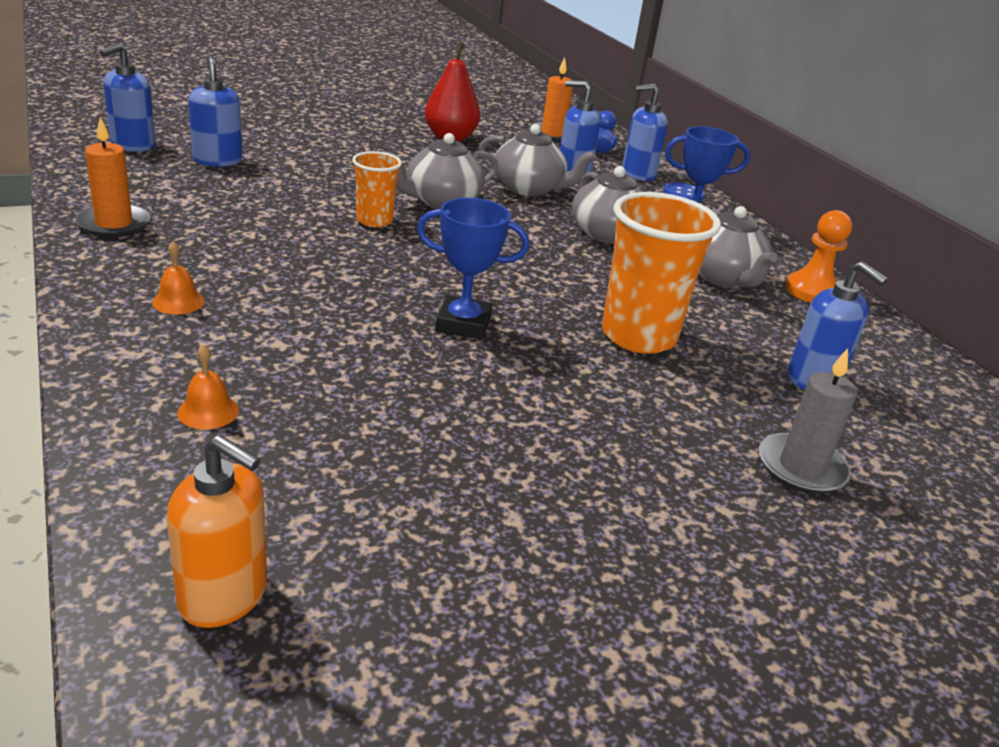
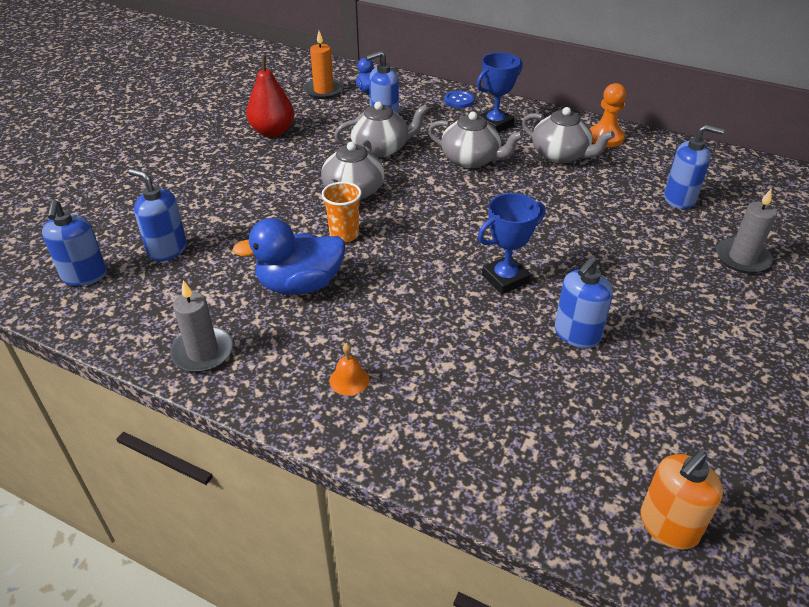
camera: 35 degrees left, 10 degrees up
(114, 224) = (203, 352): orange candle -> grey candle
(208, 411) = (491, 437): orange bell -> none
(224, 595) = (668, 526): orange soap dispenser -> orange soap dispenser turned 150 degrees clockwise
(270, 228) = (300, 285): none -> blue duck
(638, 174) = (415, 97): blue soap dispenser -> blue soap dispenser (576, 334)
(638, 336) = (584, 225): orange cup -> none

